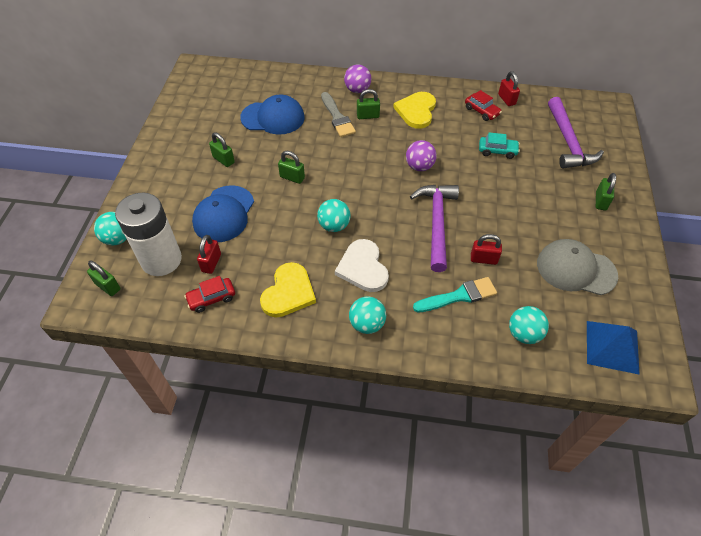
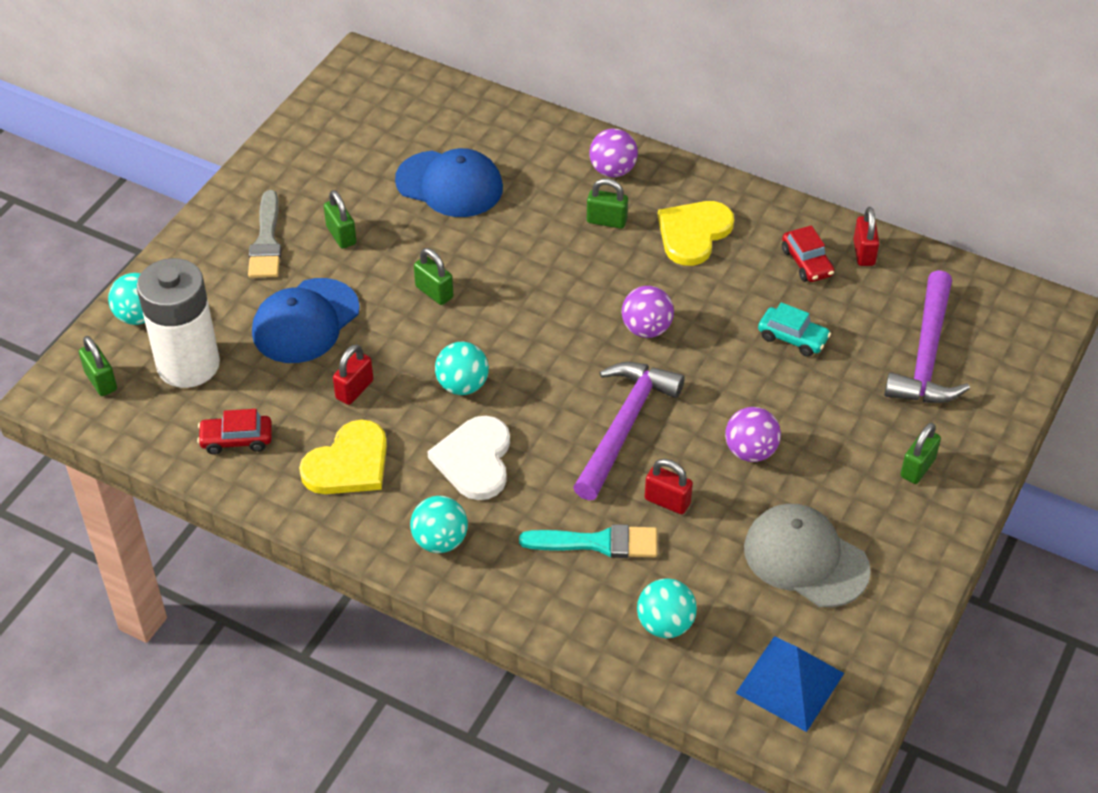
camera: 20 degrees right, 5 degrees down
(211, 263) = (257, 389): red padlock -> red padlock (354, 389)
(337, 117) = (554, 211): grey brush -> grey brush (266, 241)
(511, 217) = (750, 451): none -> purple ball

